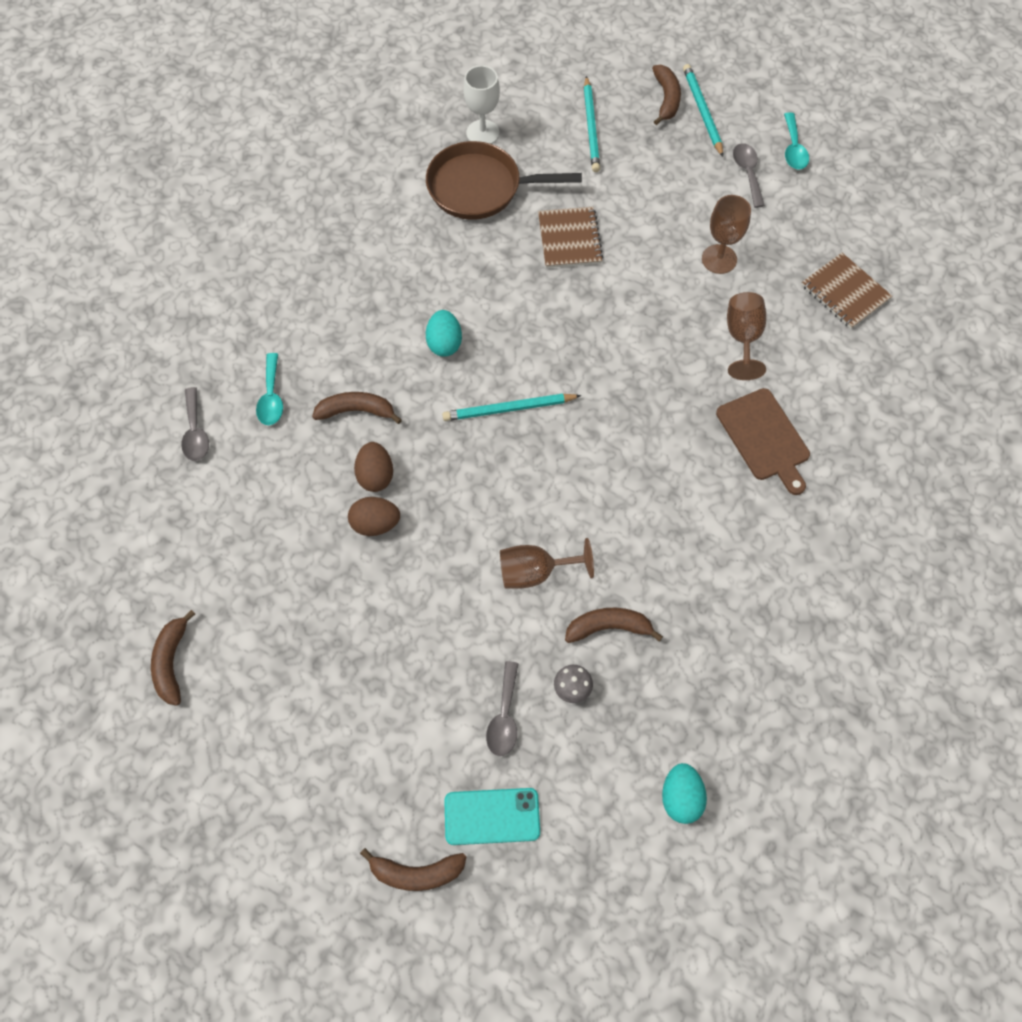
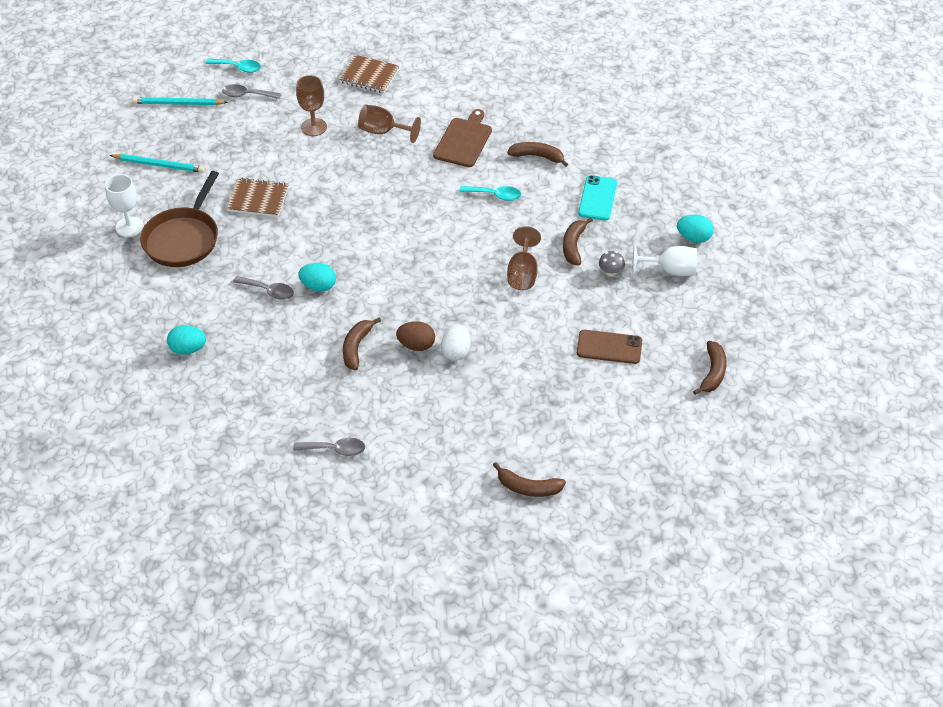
camera: 75 degrees left, 15 degrees down
(271, 397) = (322, 397): turquoise spoon -> turquoise spoon (495, 195)
(314, 245) = (188, 349): none -> turquoise egg
(375, 524) = (456, 352): brown egg -> white egg
(429, 715) = (609, 347): none -> brown phone
(492, 816) = (685, 328): turquoise phone -> turquoise phone (597, 198)
(504, 717) = (620, 309): grey spoon -> grey spoon (268, 291)
(509, 409) = (390, 261): turquoise pencil -> none
(602, 774) = (670, 270): none -> white goblet
(666, 99) = (155, 119): brown banana -> brown banana (537, 156)
(764, 438) = (463, 141): brown cutting board -> brown cutting board turned 60 degrees counterclockwise
(845, 292) = (369, 76): brown notebook -> brown notebook turned 45 degrees clockwise

